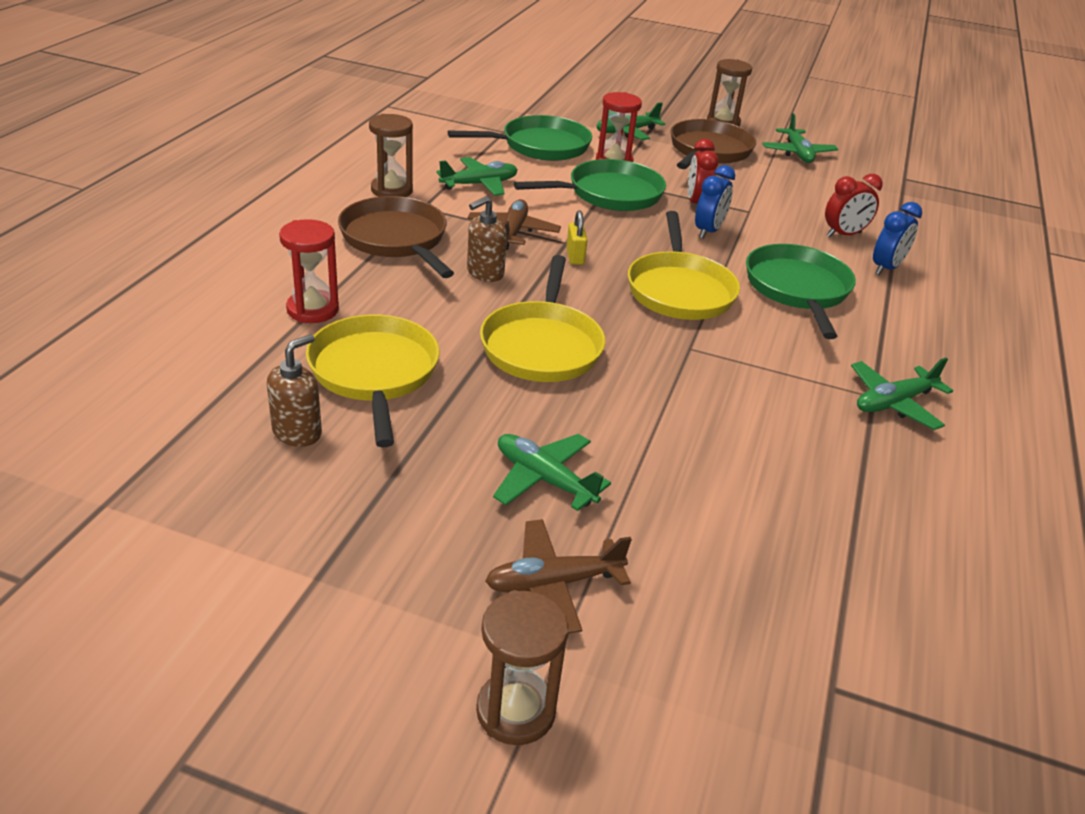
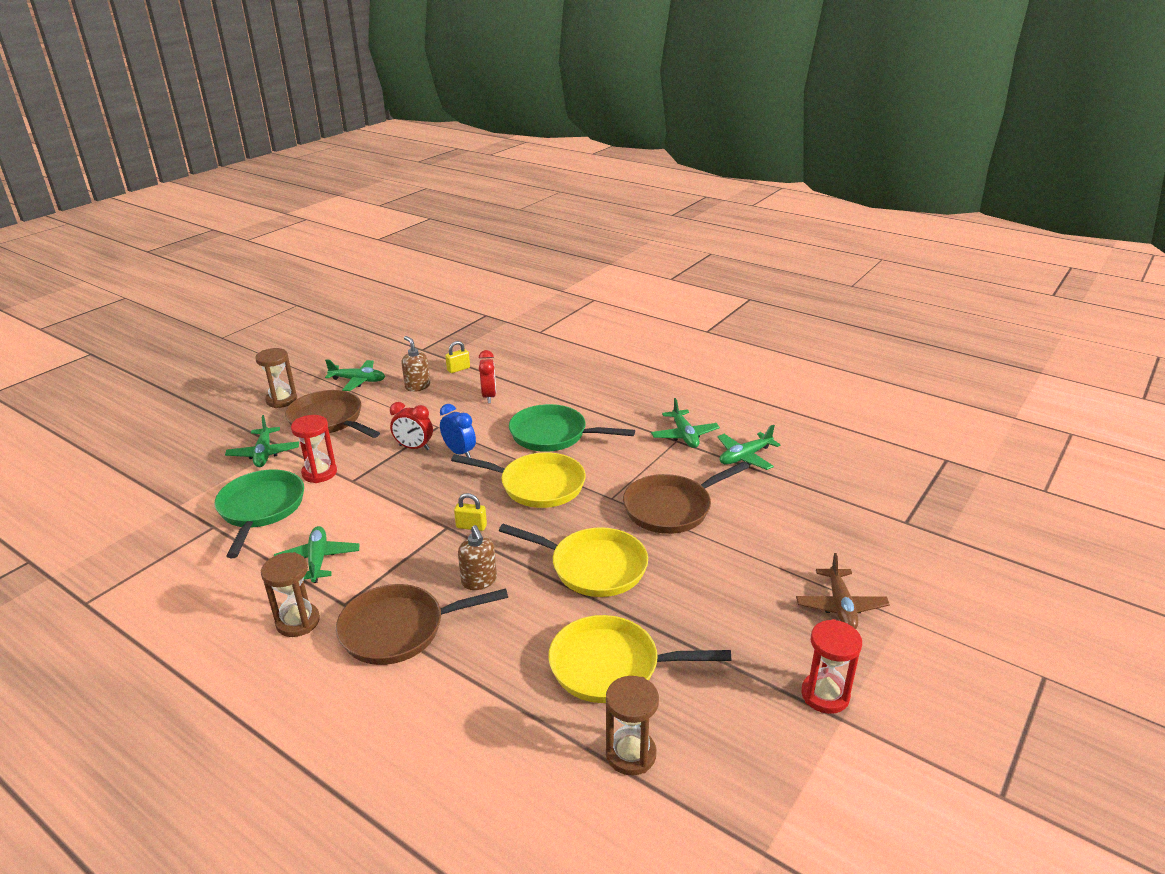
camera: 70 degrees left, 5 degrees down
(297, 432) = (682, 720): brown soap dispenser -> brown soap dispenser (417, 386)
(313, 310) = (504, 699): red hourglass -> red hourglass (825, 695)
(513, 232) = (417, 554): brown plane -> none
(515, 711) = (937, 639): brown hourglass -> brown hourglass (630, 754)
(544, 479) = (746, 593): green plane -> green plane (745, 457)
(609, 194) = (376, 487): green pan -> none
(699, 401) = (671, 508): none -> brown pan
(885, 207) = (458, 369): none -> yellow padlock
(886, 268) = (538, 393): blue clock -> none

